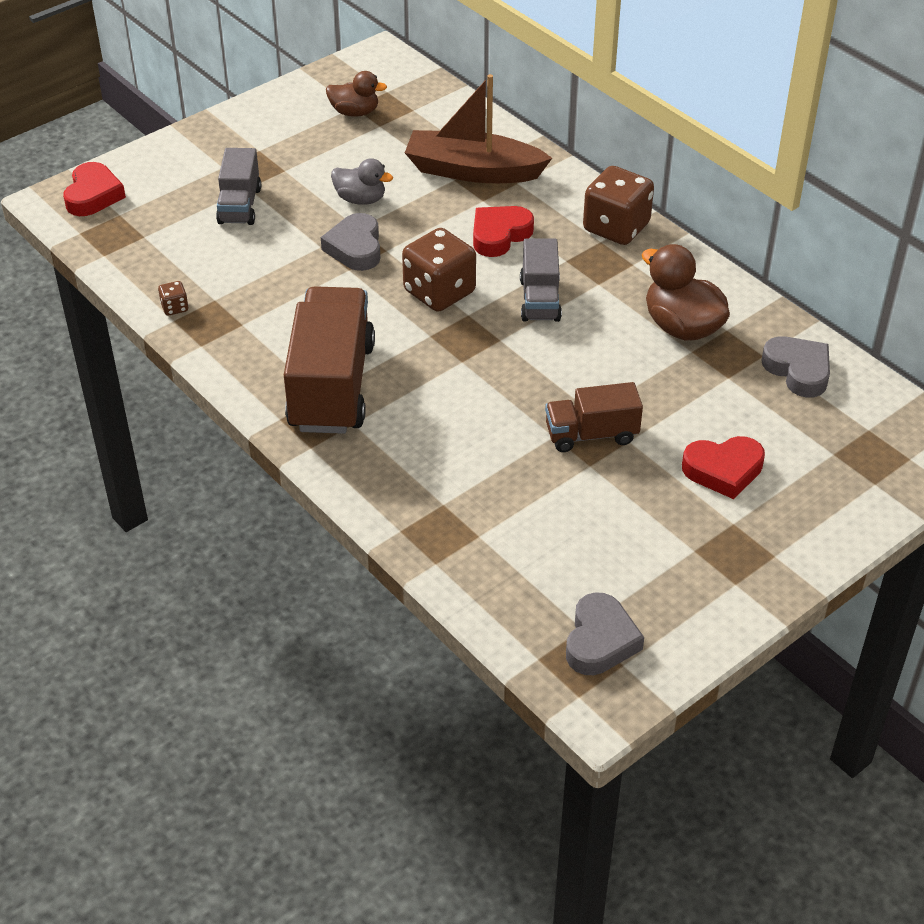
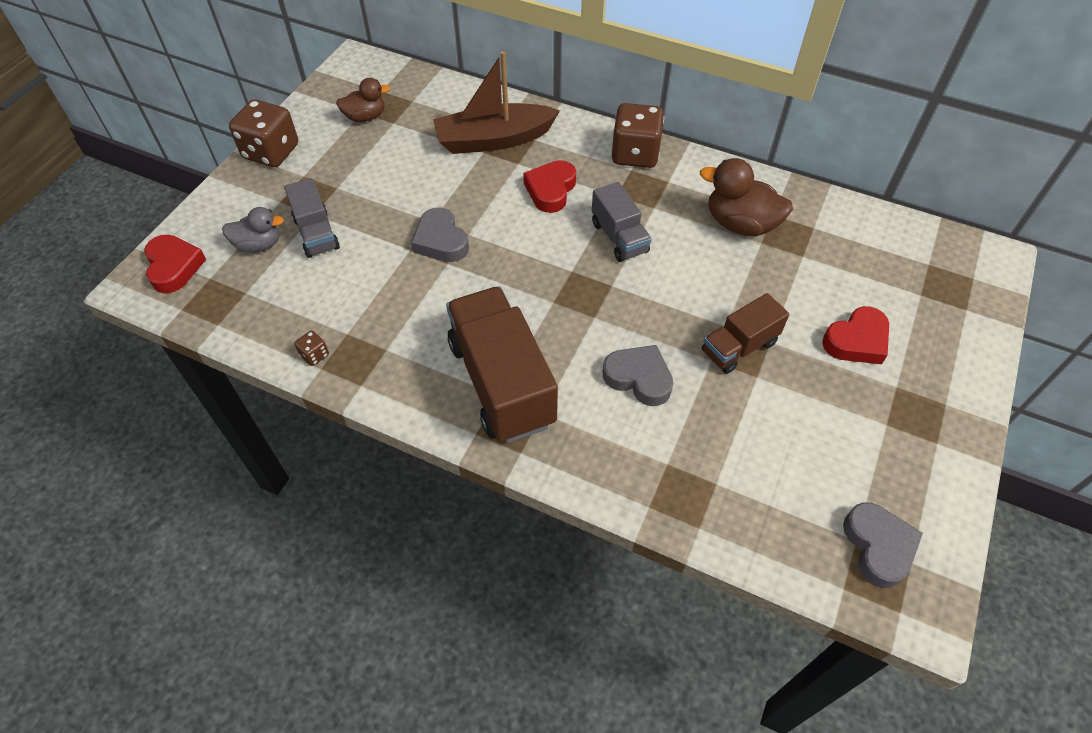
camera: 25 degrees left, 10 degrees up
(360, 199) = (418, 194): grey duck -> grey duck (259, 245)
(439, 292) = (535, 258): brown dice -> brown dice (271, 152)
(798, 370) = (847, 231): grey heart -> grey heart (639, 378)

